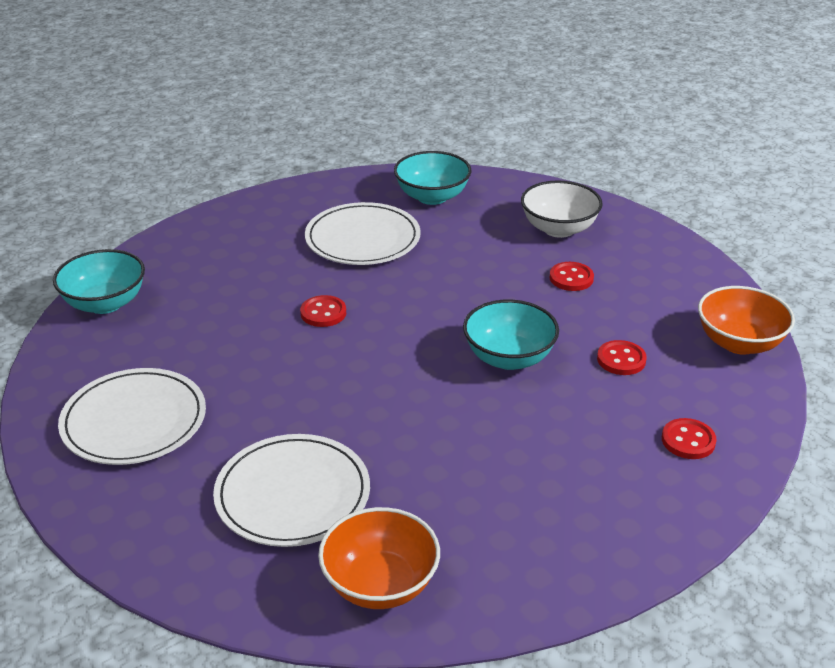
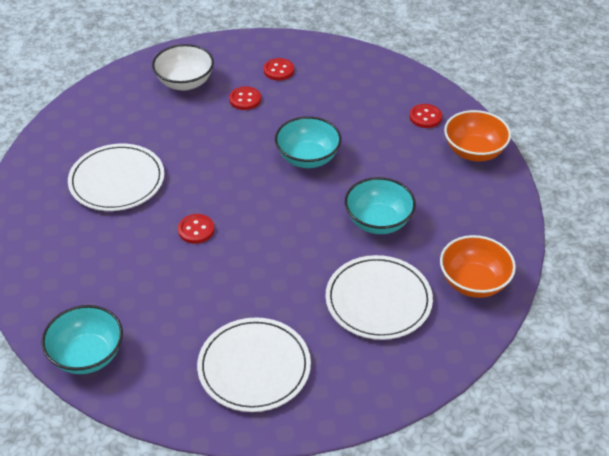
camera: 65 degrees left, 10 degrees up
(432, 197) = (91, 126): turquoise bowl -> turquoise bowl (378, 221)
(621, 359) = (341, 112): red button -> red button (278, 70)
(739, 343) = (356, 61): orange bowl -> orange bowl (474, 151)

